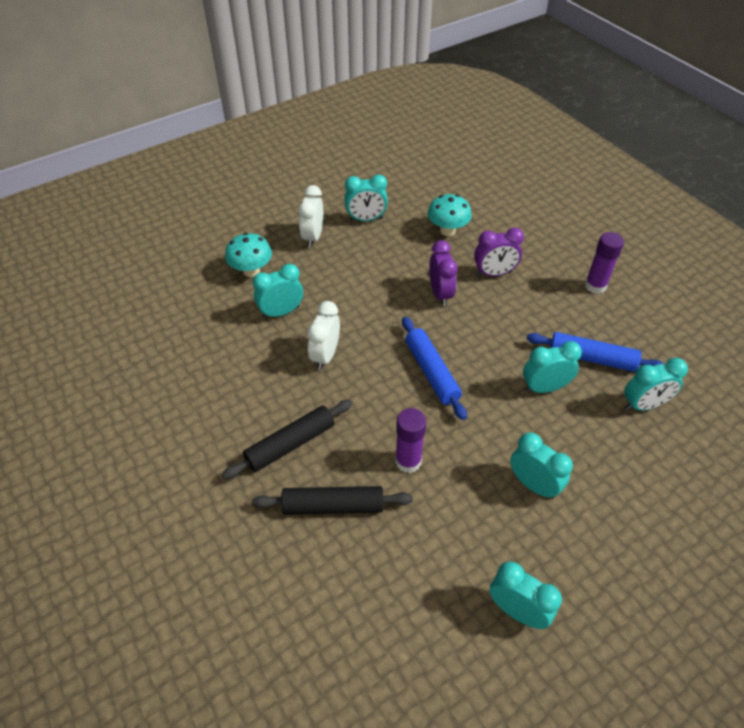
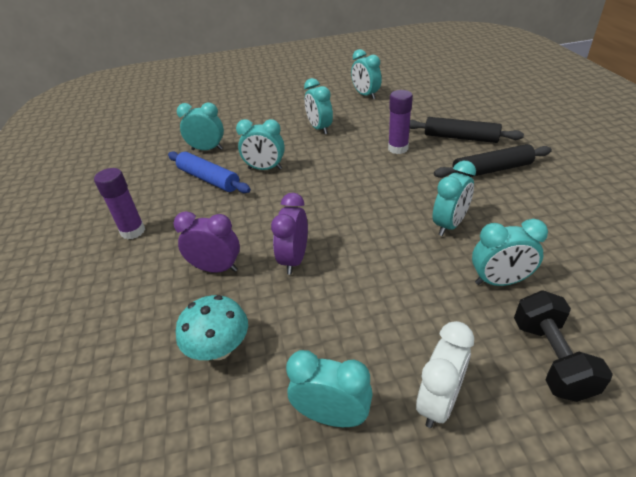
camera: 155 degrees left, 10 degrees down
(251, 271) = (550, 358): turquoise mushroom -> black dumbbell
(325, 355) = (449, 225): white clock -> turquoise clock
(431, 372) = (349, 194): blue rolling pin -> none

